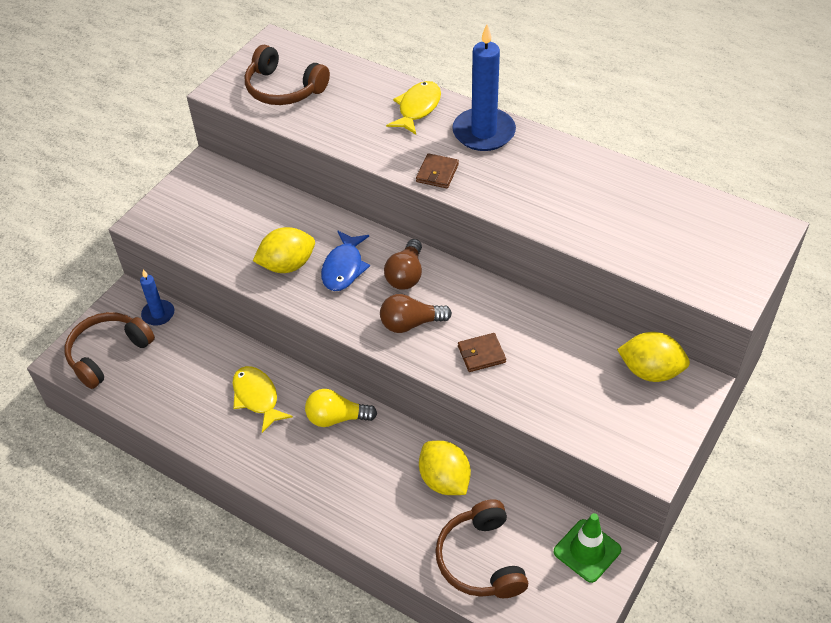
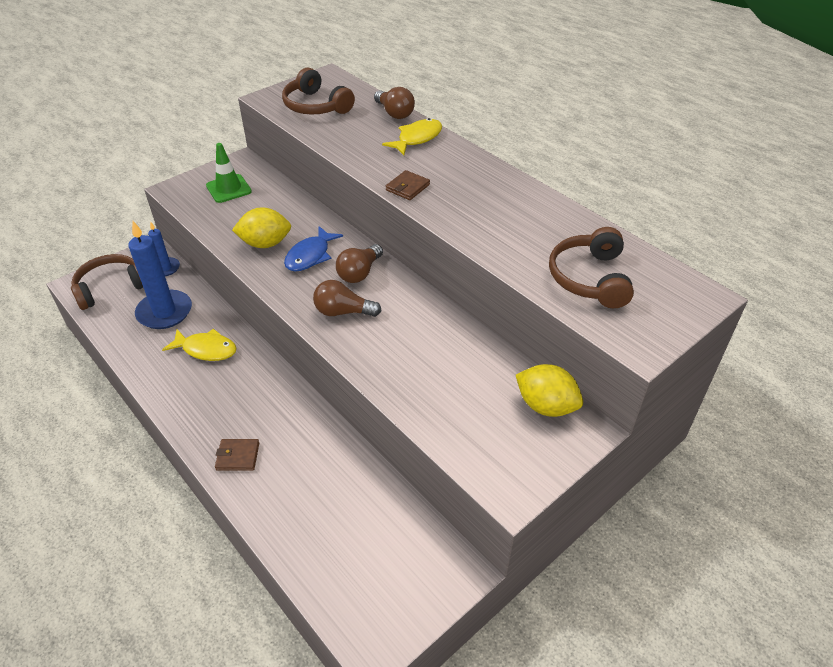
camera: 15 degrees right, 5 degrees down
(257, 397) = (206, 349): yellow fish -> yellow fish turned 120 degrees clockwise
(336, 418) = (261, 382): yellow light bulb -> none
(377, 80) = (394, 113): none -> brown light bulb
(444, 480) = (328, 460): yellow lemon -> none
(480, 560) = (326, 542): brown headphones -> brown headphones (590, 278)
(481, 354) = (392, 352): brown wallet -> brown wallet (238, 456)
(483, 132) = (464, 166): blue candle -> blue candle (164, 312)
(587, 551) = (431, 564): green traffic cone -> green traffic cone (228, 189)

